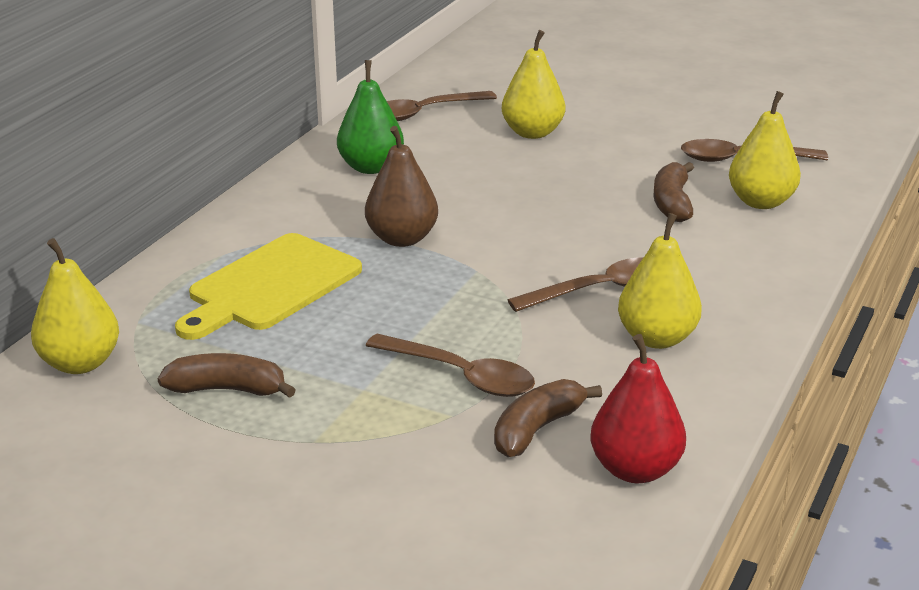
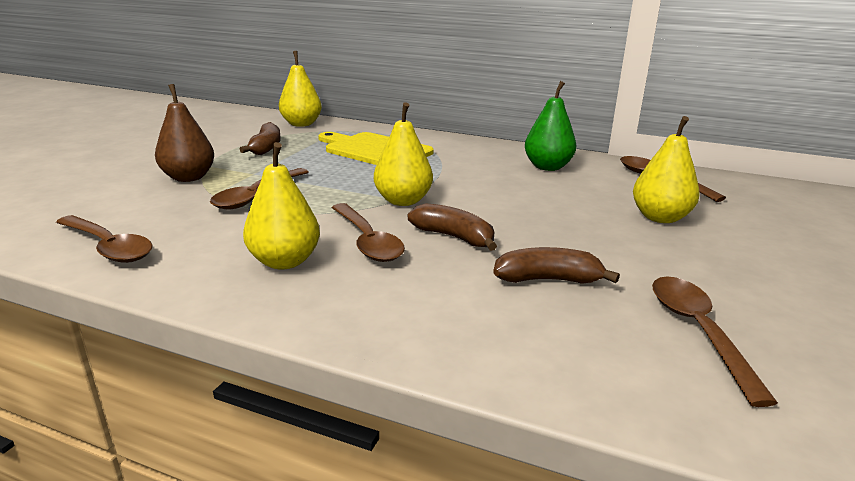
camera: 85 degrees right, 5 degrees down
(402, 238) = (441, 177): brown pear -> brown pear (189, 178)
(537, 429) = (181, 217): brown banana -> brown banana (454, 237)
(635, 469) = (108, 247): red pear -> brown spoon
(761, 202) = (580, 337): yellow pear -> yellow pear (403, 201)

